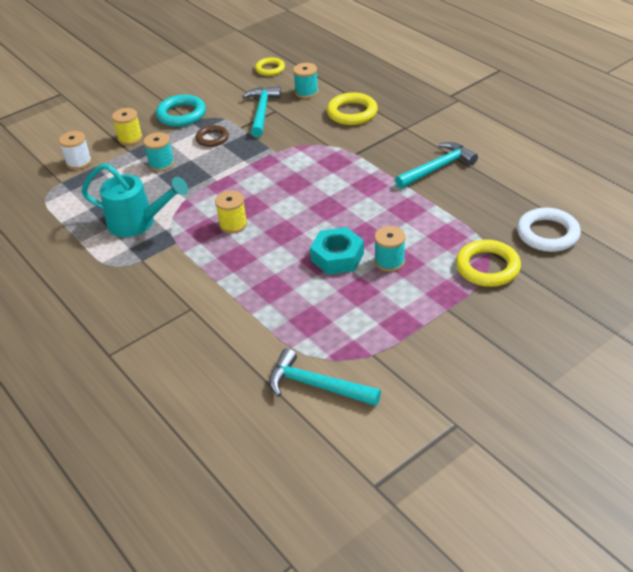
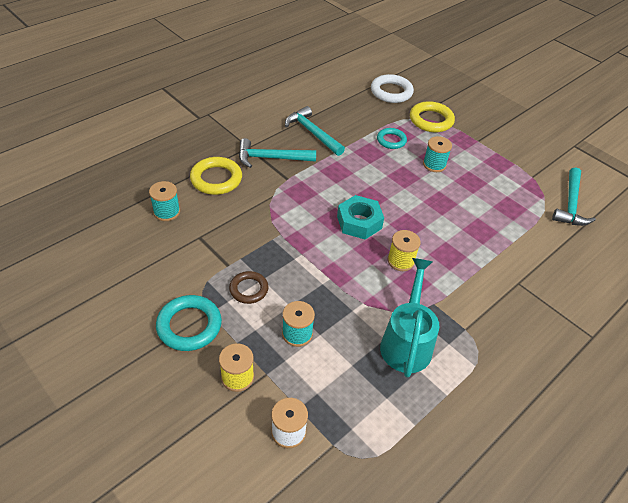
camera: 100 degrees left, 5 degrees up
(262, 111) = (199, 248): turquoise hammer -> turquoise hammer (271, 158)
(270, 69) = (102, 244): yellow ring -> none
(337, 257) = (434, 192): turquoise nut -> turquoise nut (359, 222)
(434, 228) = (391, 140): none -> turquoise ring

